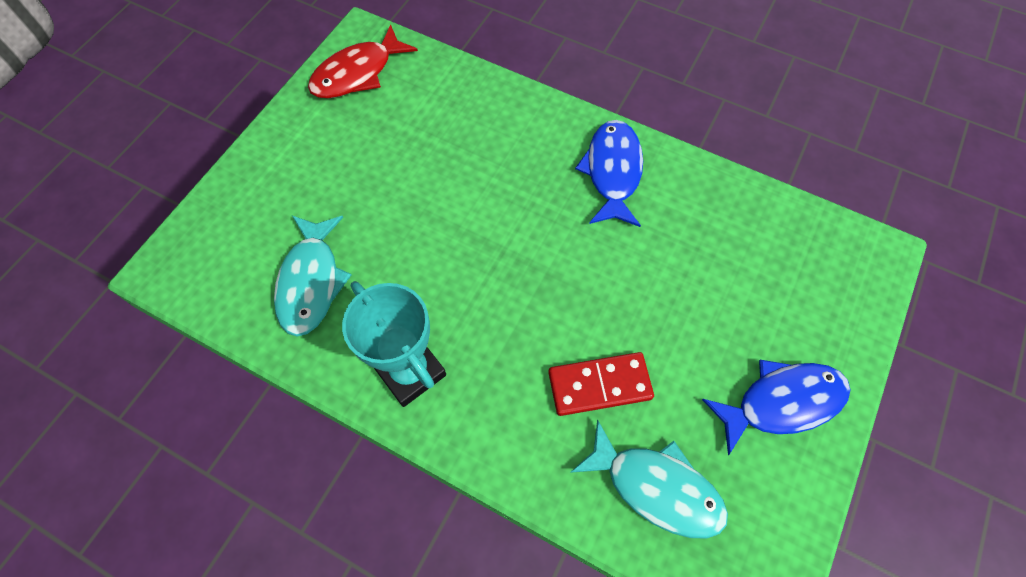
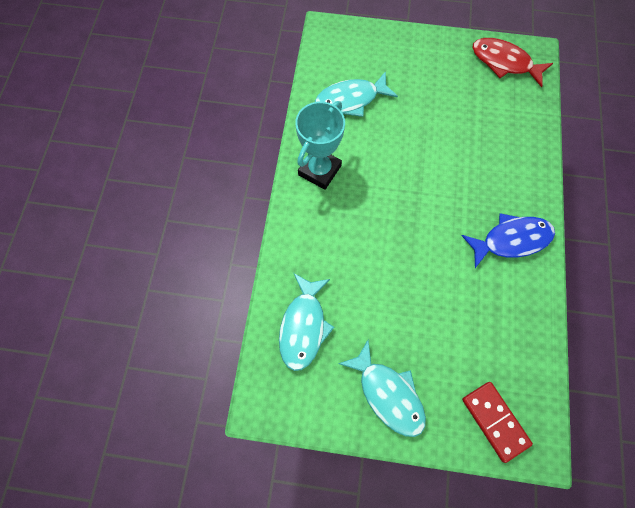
camera: 70 degrees right, 5 degrees up
(599, 385) = (353, 276): red domino -> red domino (495, 421)
(781, 402) = (388, 394): blue fish -> turquoise fish

